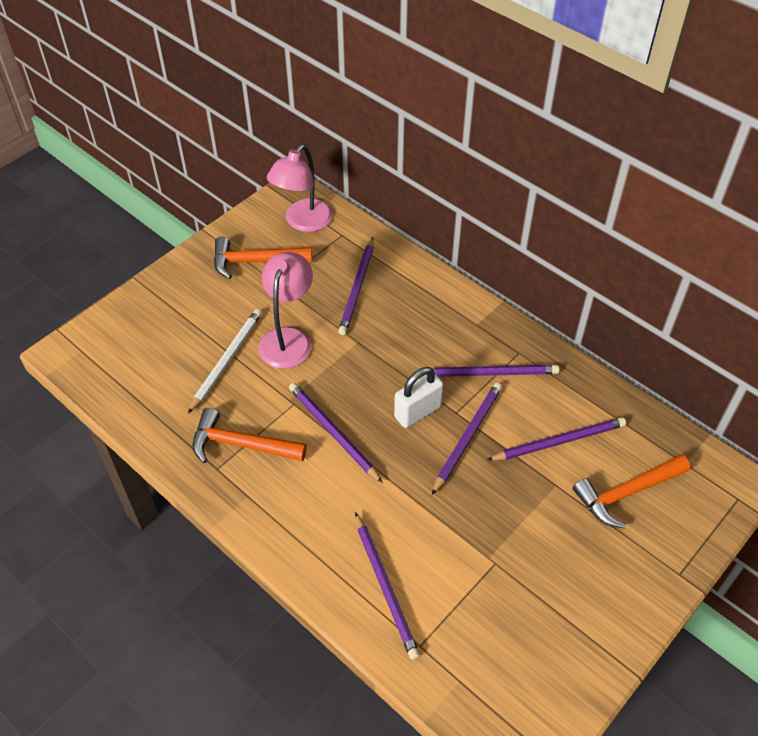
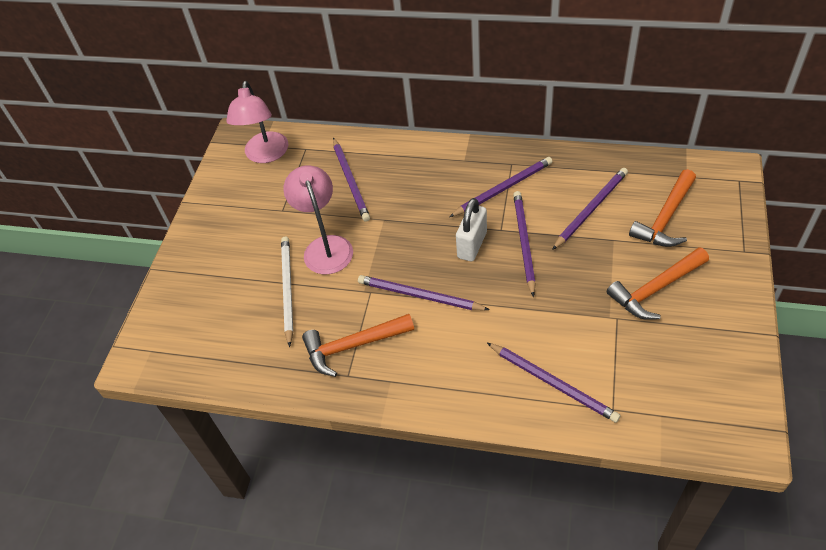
camera: 25 degrees left, 0 degrees up
(255, 261) = (249, 204): orange hammer -> orange hammer (655, 289)

